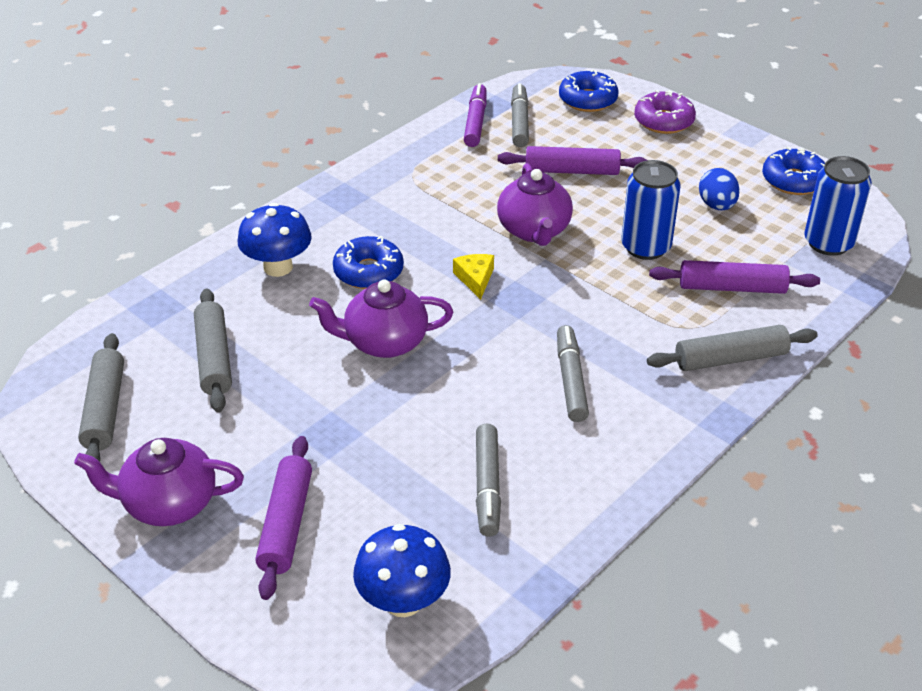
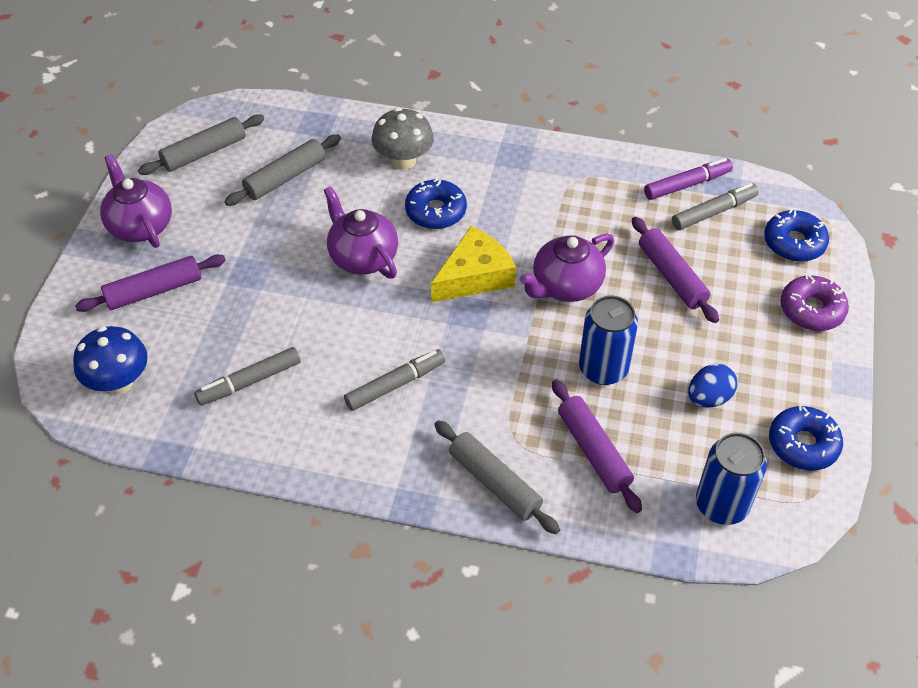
camera: 60 degrees right, 10 degrees up
(278, 267) = (403, 161): blue mushroom -> grey mushroom
(475, 279) = (474, 276): yellow cheese -> yellow cheese, size x1.85

